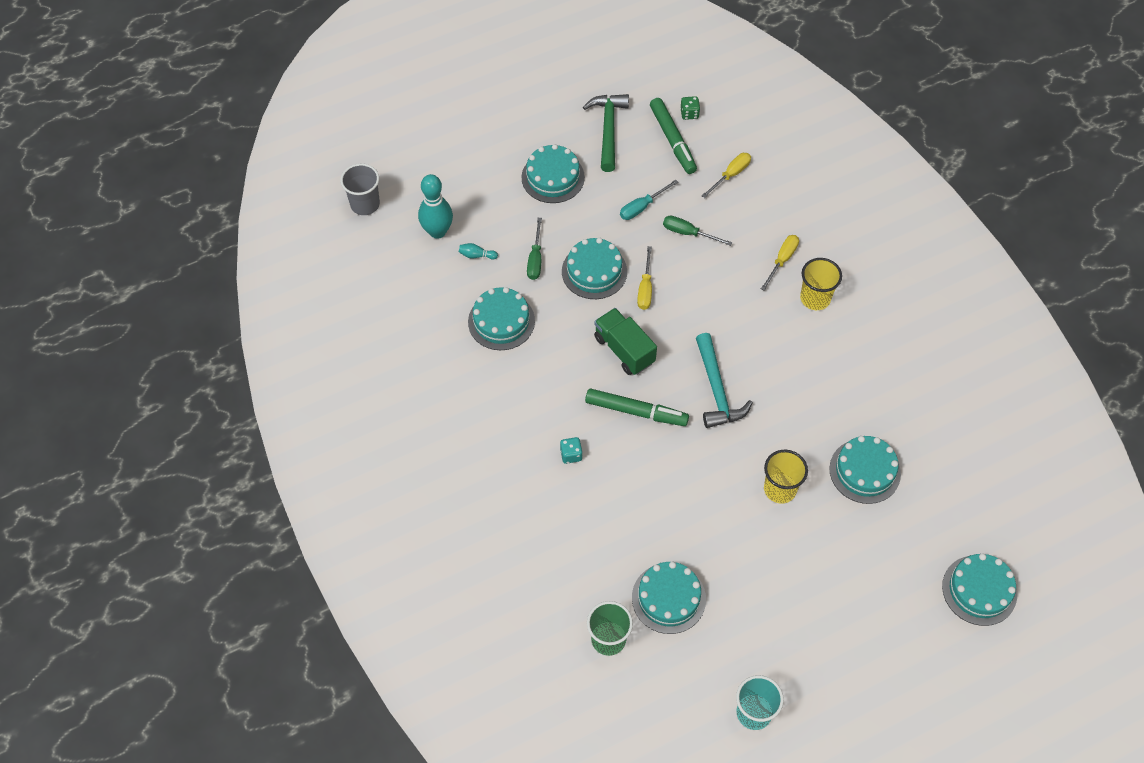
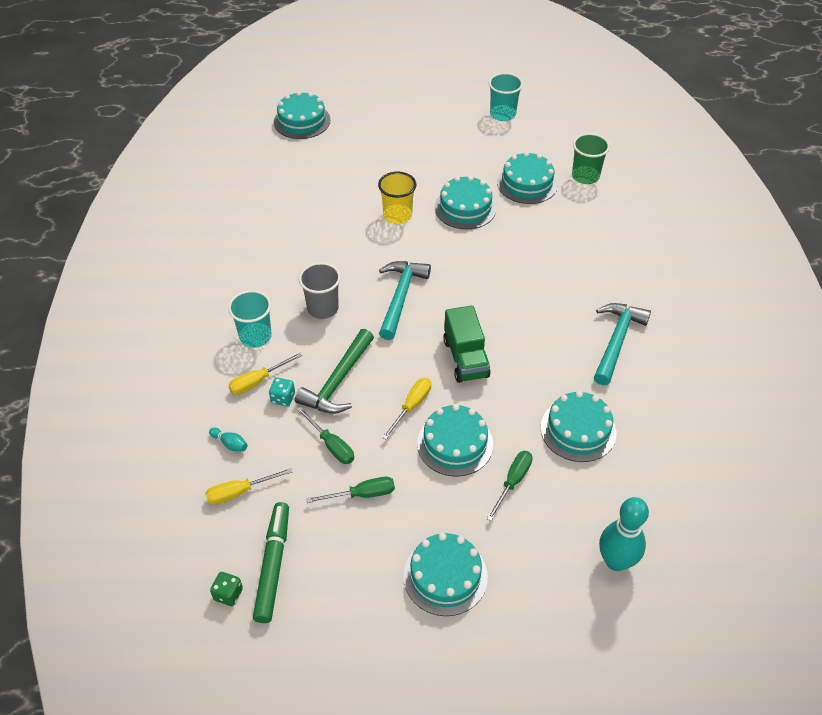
camera: 155 degrees left, 10 degrees down
(365, 204) = (700, 638): grey cup -> grey cup (323, 308)
(476, 255) = (578, 512): turquoise bowling pin -> turquoise bowling pin (230, 444)
(498, 422) = (616, 341): none -> turquoise hammer
(571, 455) = (559, 294): turquoise dice -> turquoise dice (283, 398)
(608, 130) = (341, 615): green hammer -> green hammer (338, 381)
(636, 411) = (483, 306): green marker -> none
(642, 207) = (362, 494): turquoise screwdriver -> green screwdriver
(815, 298) = (255, 336): yellow cup -> turquoise cup
(865, 471) = (322, 204): turquoise cake -> turquoise cake (465, 208)

